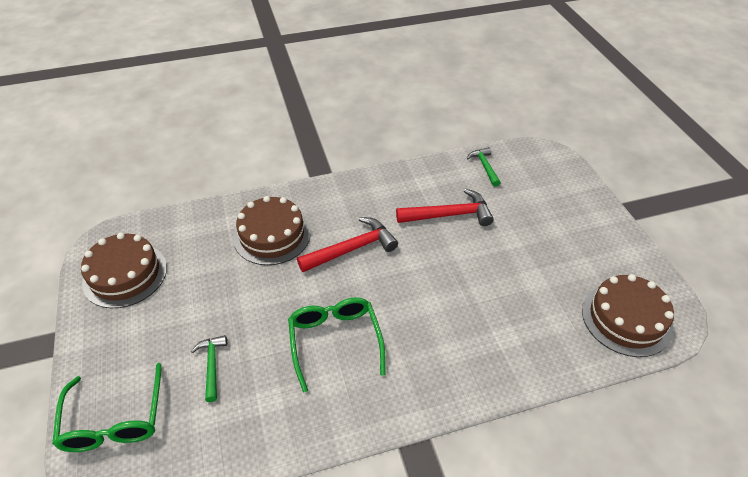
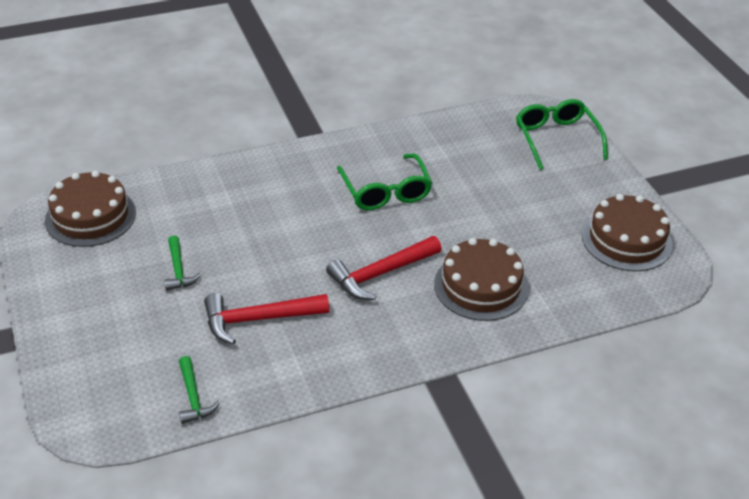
camera: 175 degrees right, 5 degrees down
(212, 365) = (494, 172): green hammer -> green hammer (178, 270)

